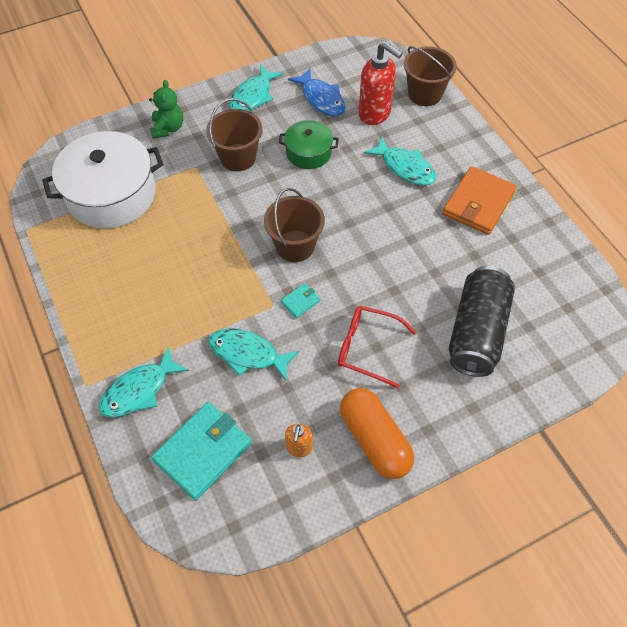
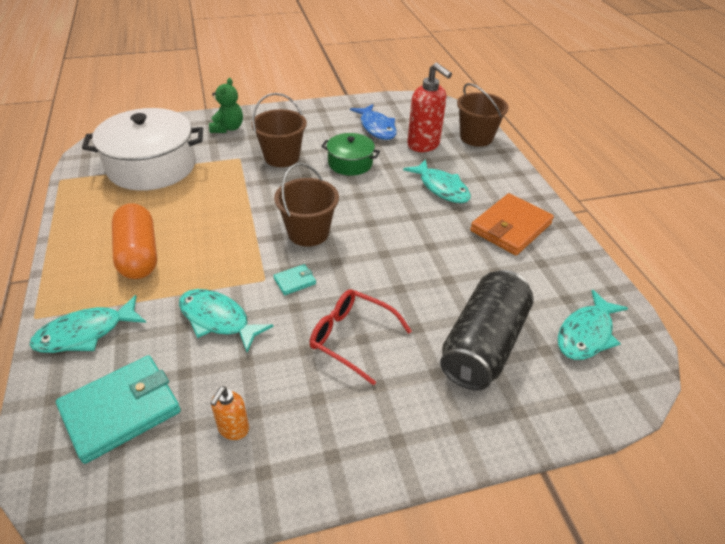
camera: 10 degrees right, 15 degrees down
(253, 96) = (314, 118): turquoise fish -> turquoise fish (586, 334)
(374, 440) = (328, 438): orange capsule -> orange capsule (138, 254)

